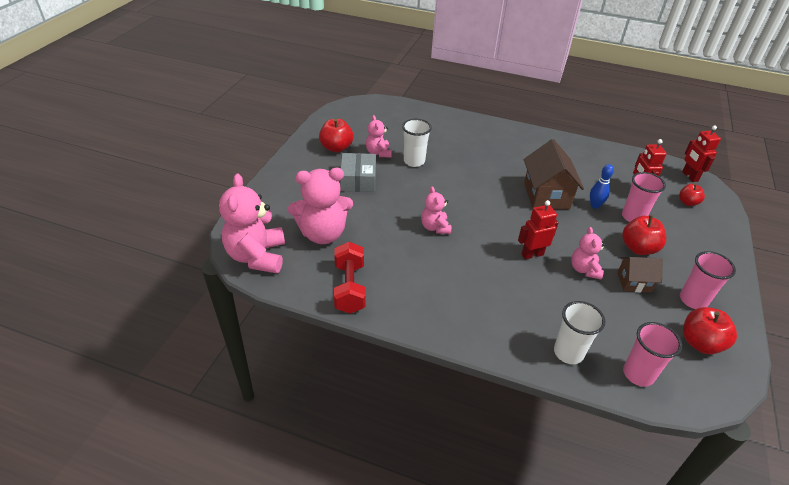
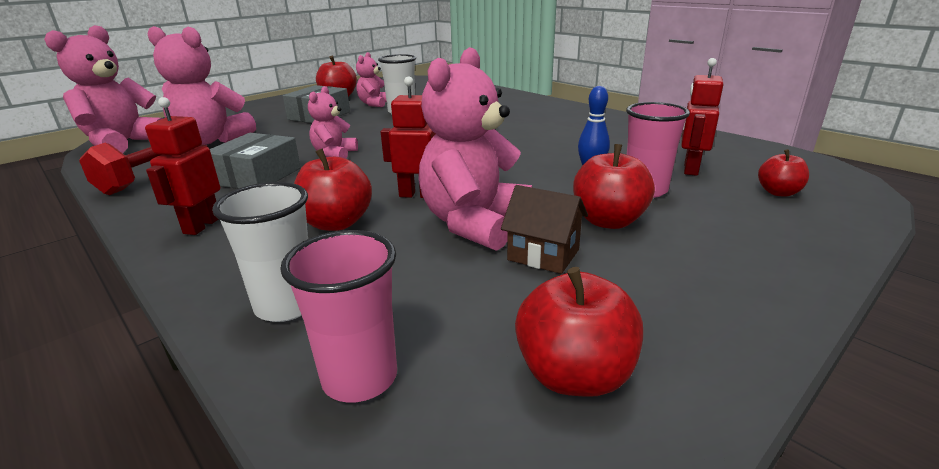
camera: 30 degrees right, 15 degrees down
(418, 264) = (257, 176): none -> grey box
(520, 292) = (336, 223): none -> red apple
(546, 196) = (527, 153): brown house -> none
(584, 269) = (474, 223): pink teddy bear -> pink teddy bear, size x1.83
(689, 176) = (815, 169): red robot -> red robot (202, 225)
(693, 300) = (641, 305): pink cup -> none

